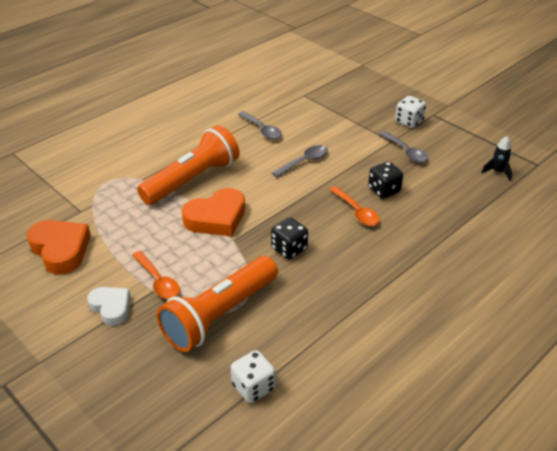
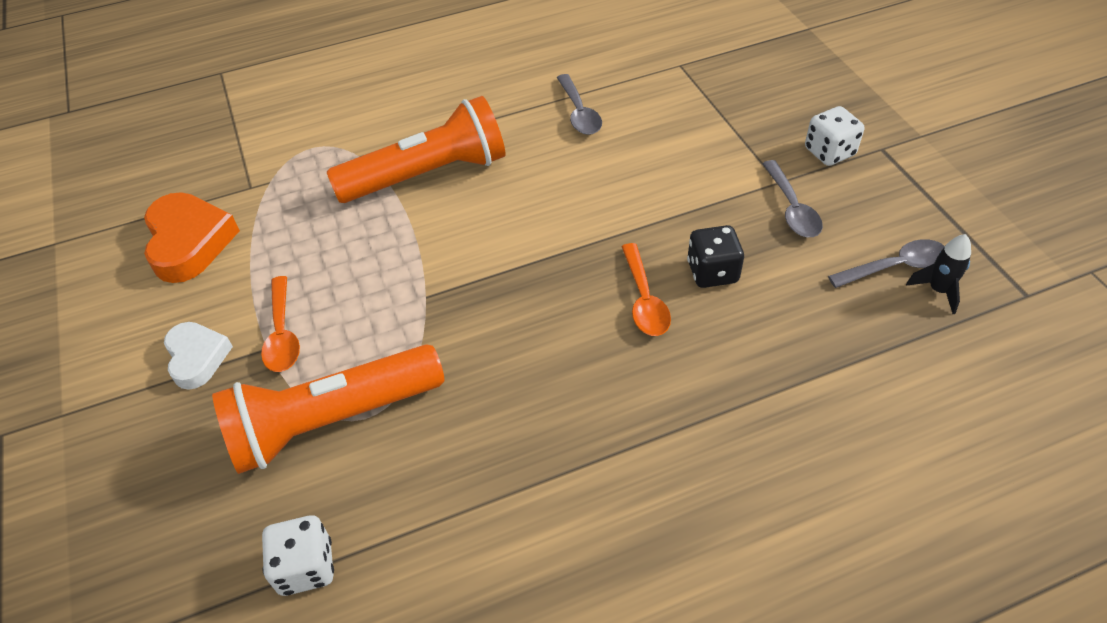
camera: 25 degrees right, 10 degrees up
(216, 218) = (424, 250): orange heart -> none
(289, 249) = (499, 337): black dice -> none
(304, 161) = (612, 185): grey spoon -> grey spoon (895, 267)

